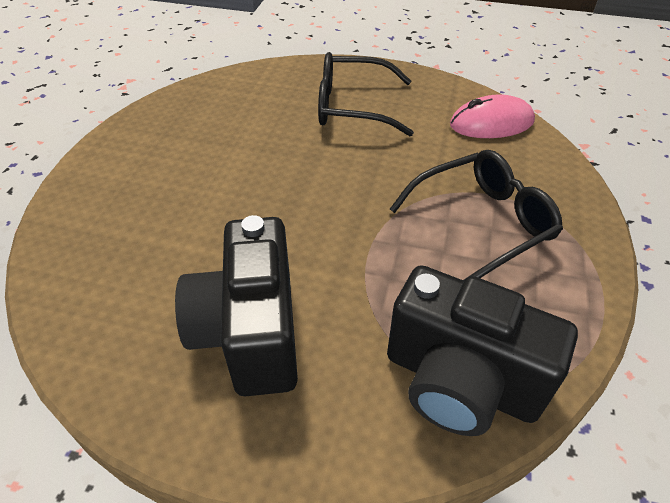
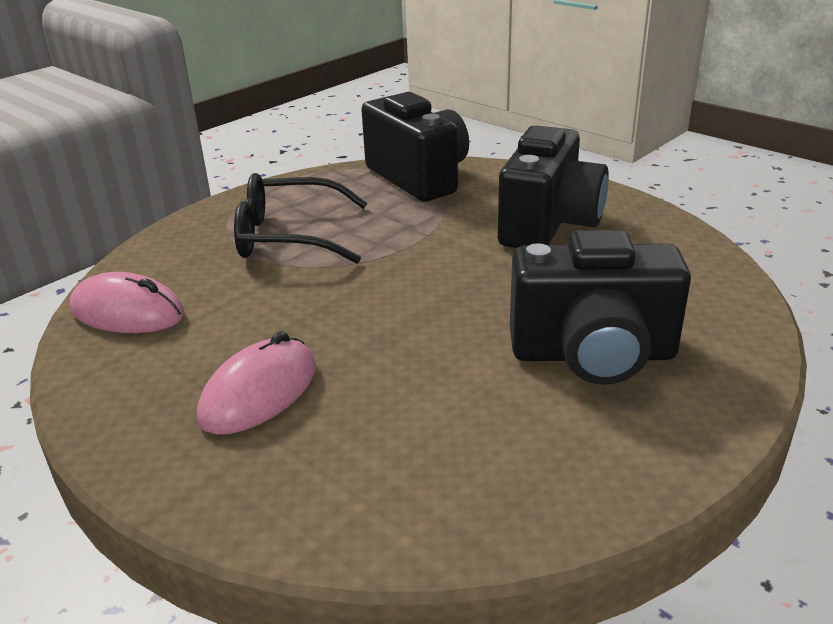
camera: 150 degrees left, 15 degrees down
(169, 185) = (593, 355): none -> black camera
(352, 106) = (259, 392): black glasses -> pink mouse

